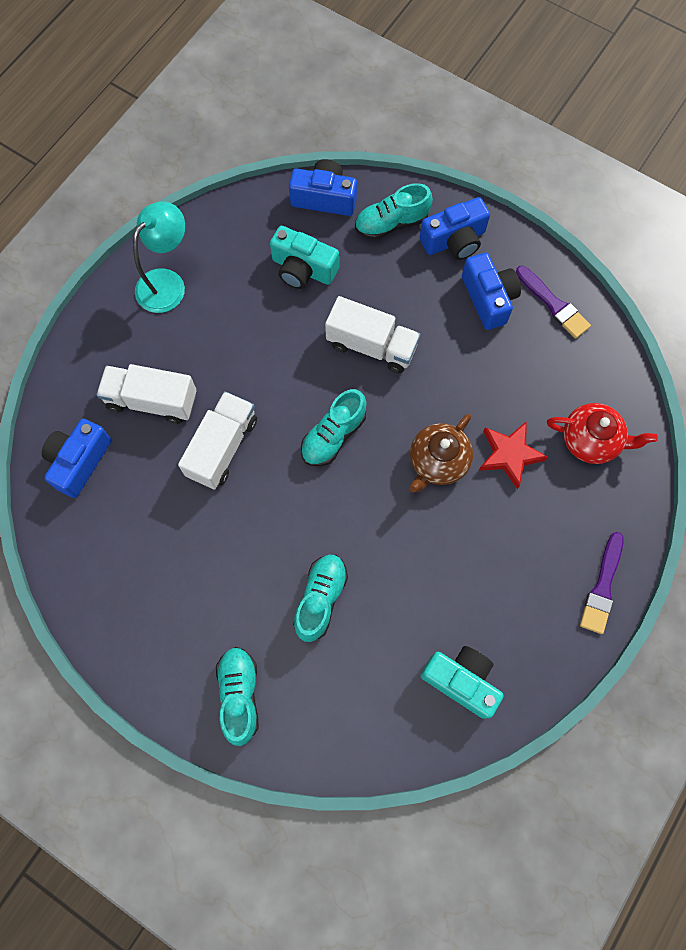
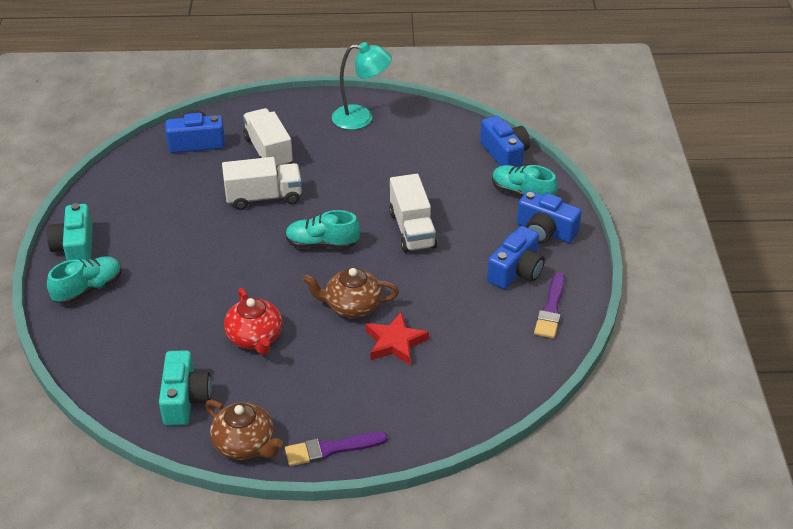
camera: 55 degrees right, 30 degrees down
(303, 269) = (437, 170): turquoise camera -> turquoise camera (75, 248)
(320, 599) = (191, 295): turquoise shoe -> none
(552, 657) = (245, 444): none -> brown teapot
(591, 440) = (454, 385): red teapot -> red teapot (255, 338)

